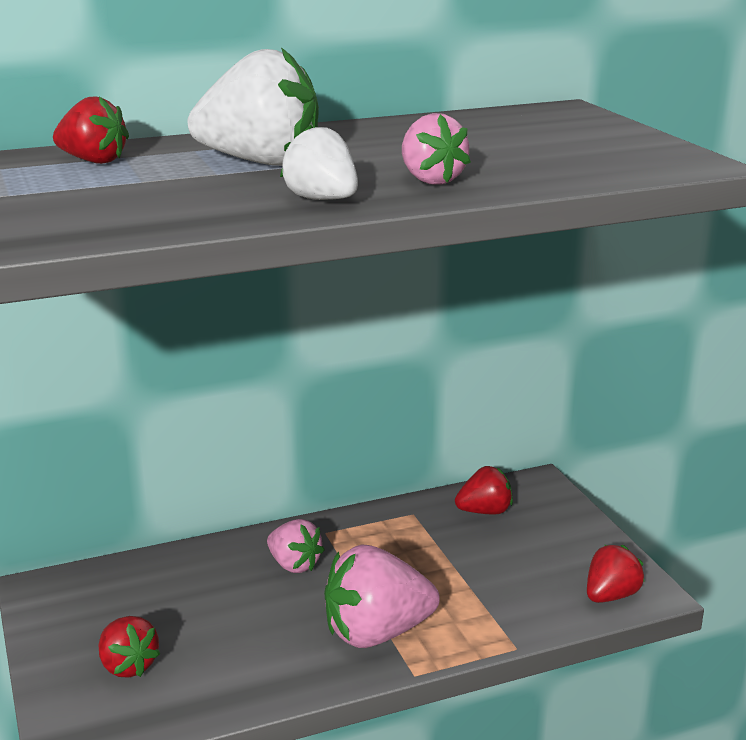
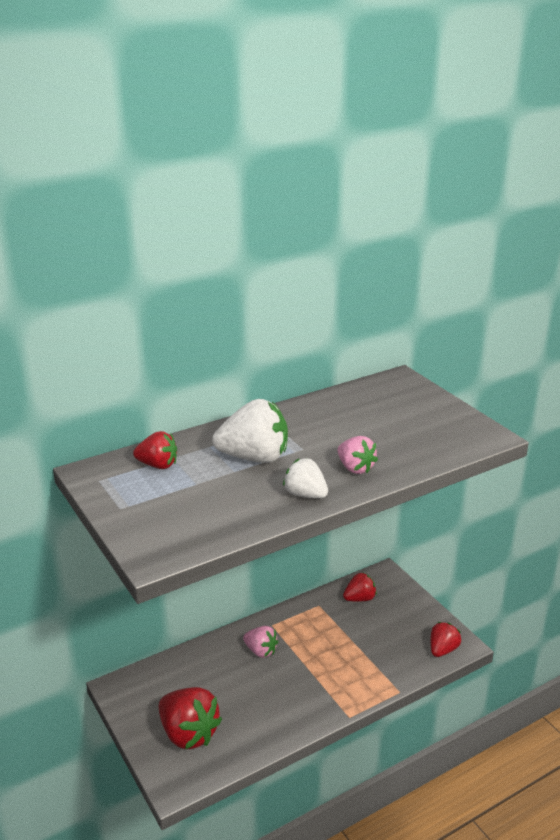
camera: 10 degrees left, 5 degrees up
(128, 666) = (188, 733): red strawberry -> red strawberry, size x1.71
(376, 633) = (321, 692): pink strawberry -> none

